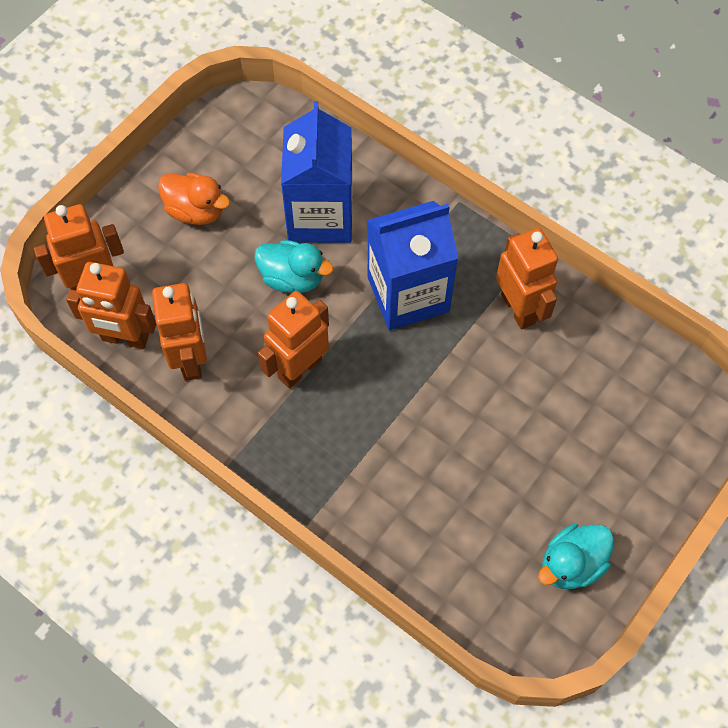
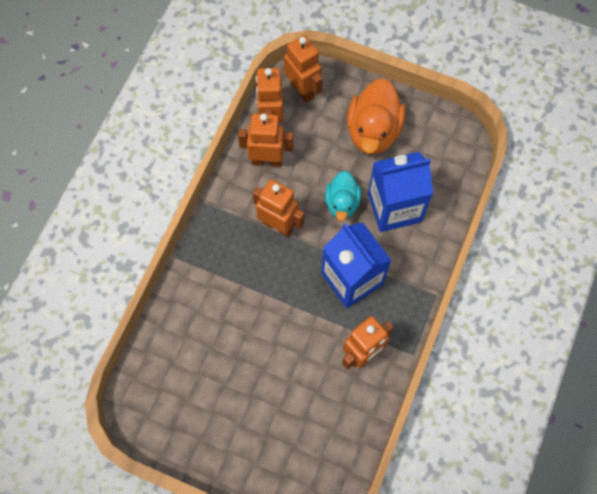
camera: 75 degrees right, 5 degrees up
(191, 359) = (267, 160): orange robot -> orange robot turned 150 degrees counterclockwise
(196, 211) = (373, 131): orange duck -> orange duck, size x1.63
(571, 564) = (186, 425): turquoise duck -> none

